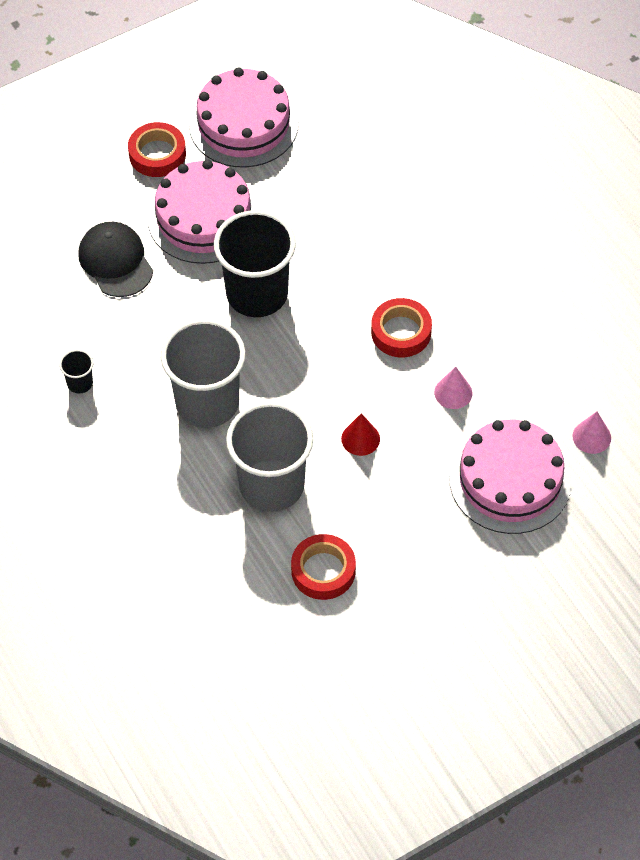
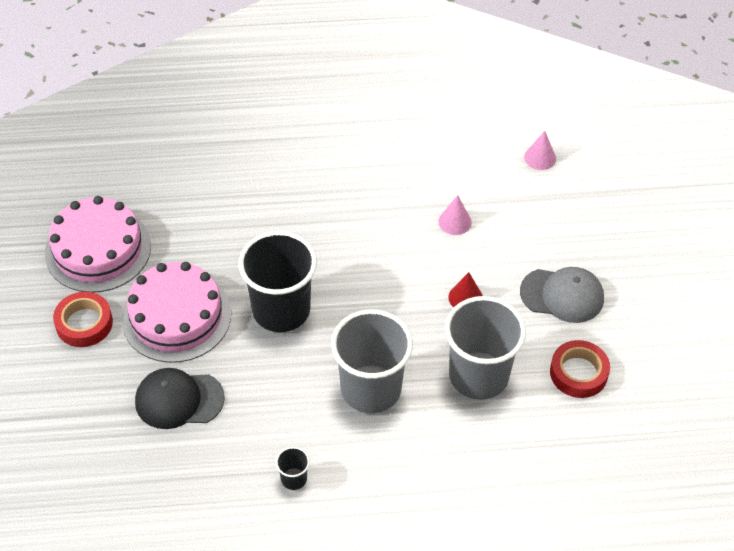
camera: 65 degrees left, 5 degrees down
(401, 332) = (378, 230): red tape -> none
(413, 523) = (562, 295): none -> grey cap
(510, 480) = (553, 220): pink cake -> none

